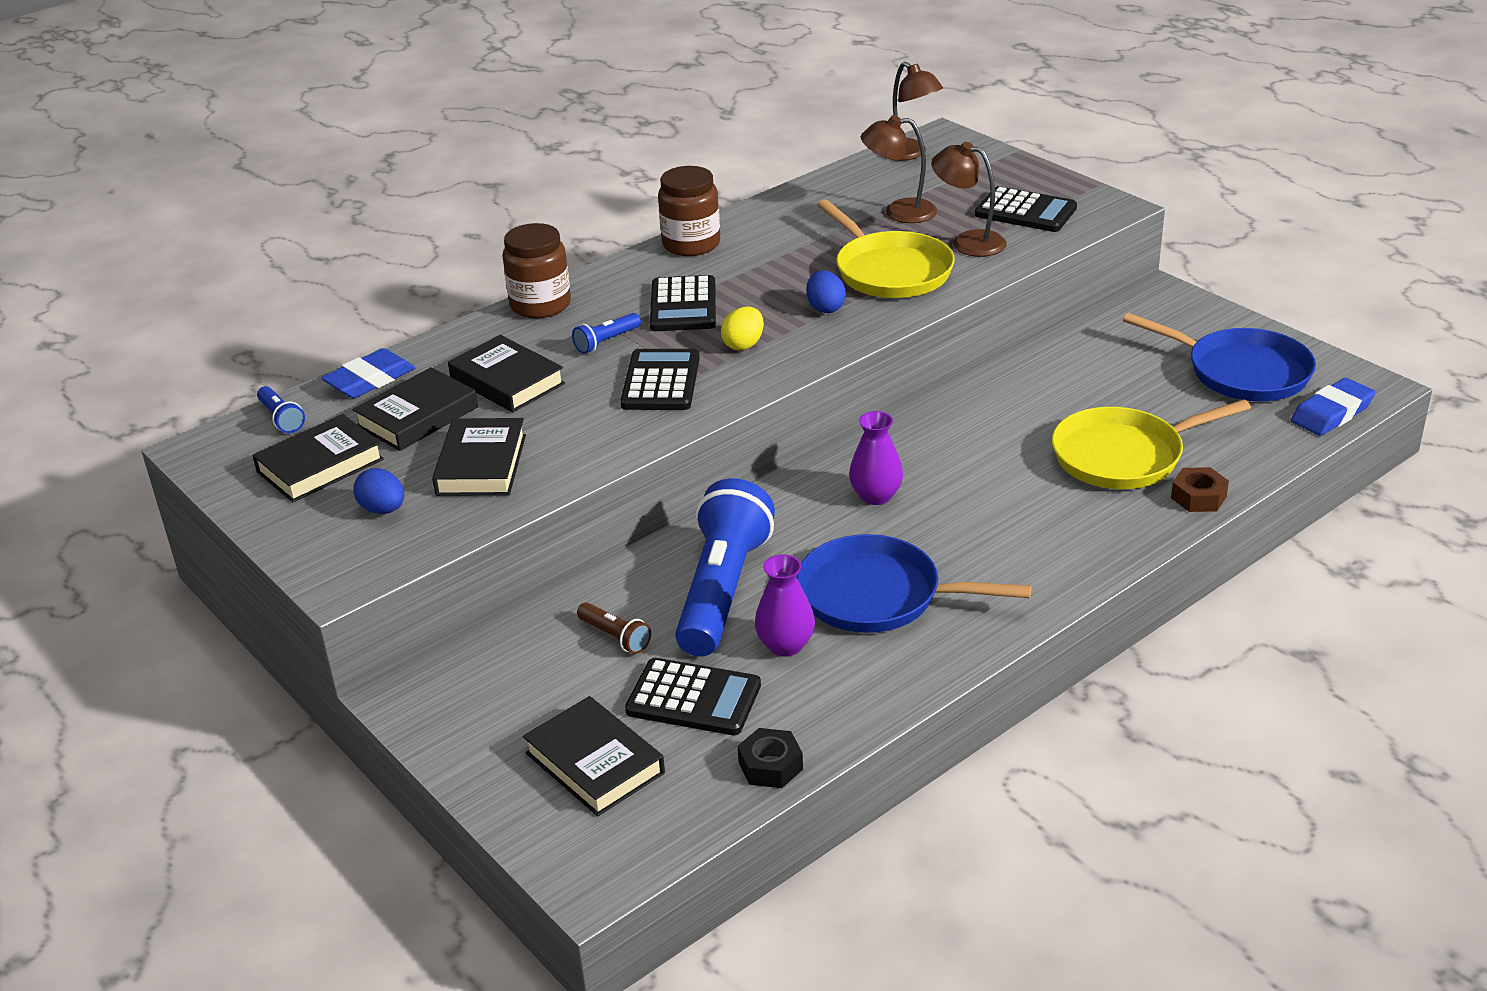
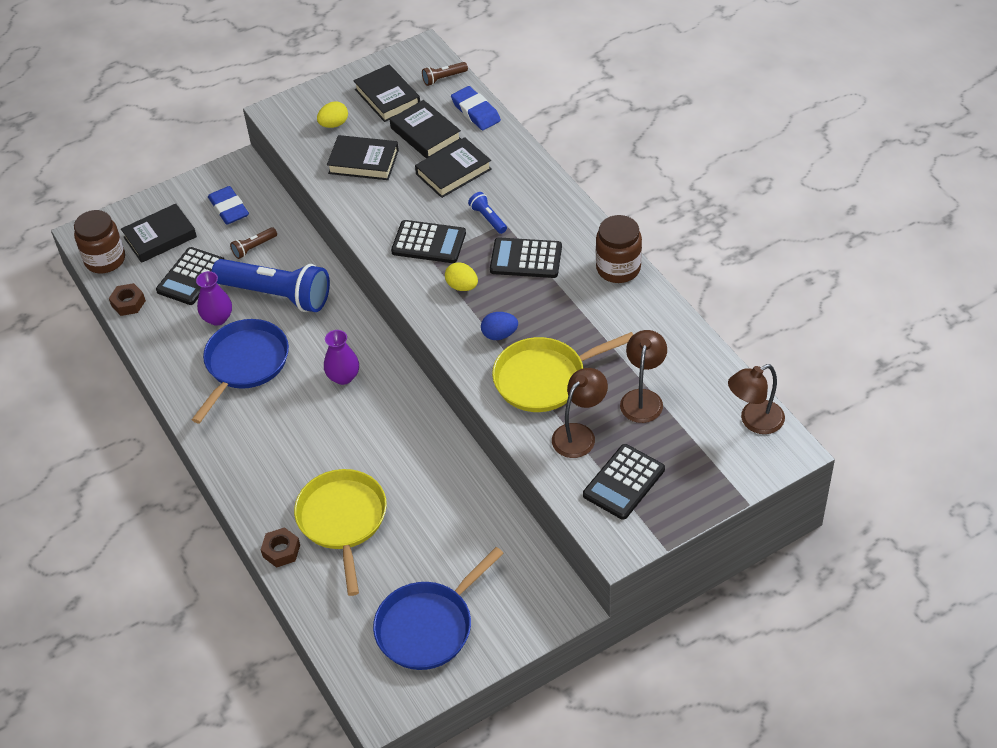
camera: 100 degrees right, 15 degrees up
(281, 418) = (444, 78): blue flashlight -> brown flashlight
(383, 510) = (334, 124): blue egg -> yellow egg
(540, 305) = (548, 187): brown jar -> brown jar (105, 260)
(770, 766) = (128, 303): black nut -> brown nut
(1331, 413) = (354, 668): blue eraser -> blue eraser (229, 208)

